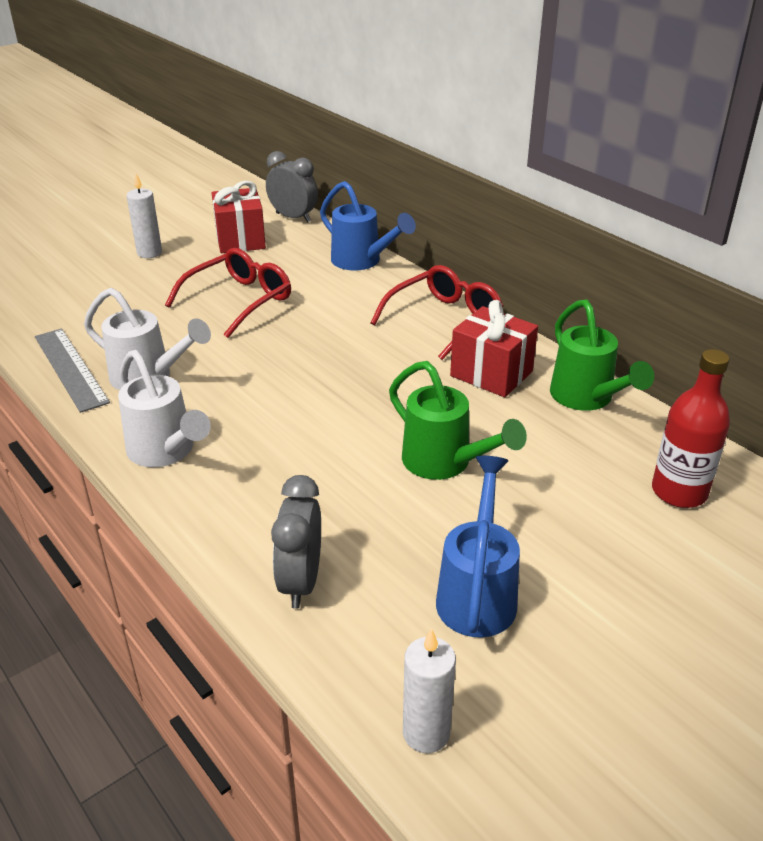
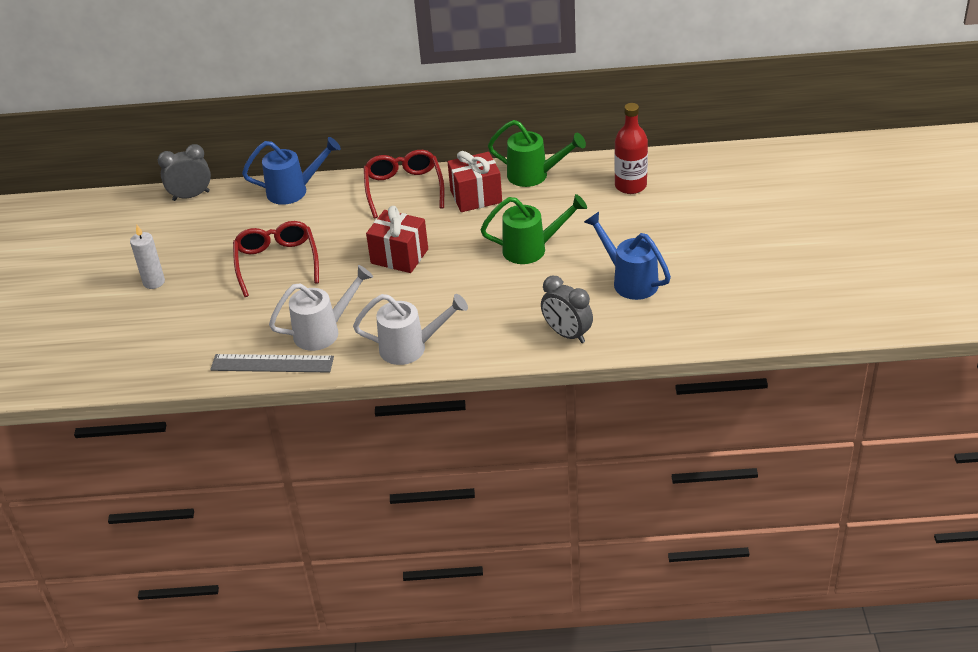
camera: 50 degrees left, 5 degrees up
(240, 240) = (192, 232): red gift -> red gift (399, 256)
(426, 733) = (689, 331): white candle -> none

